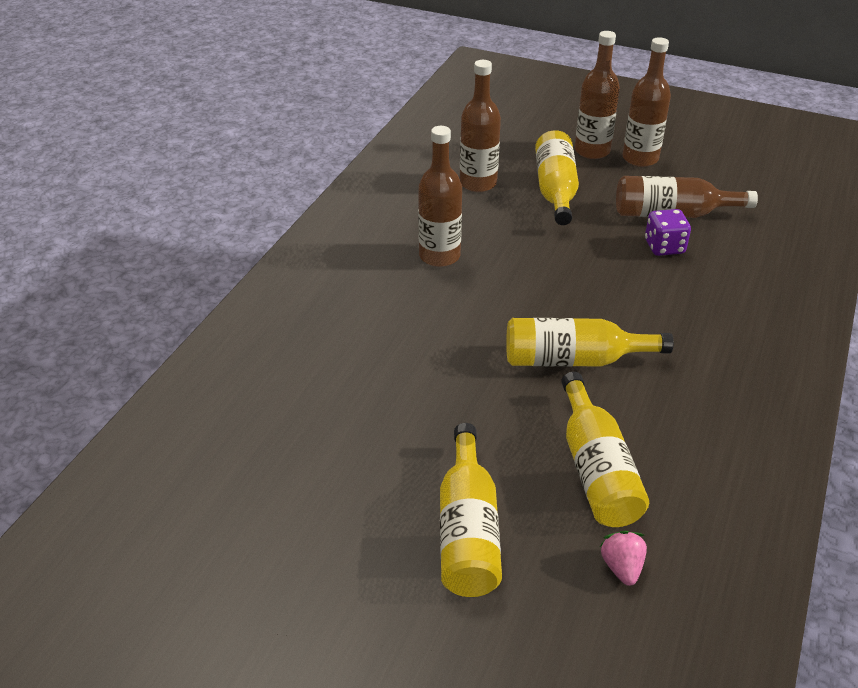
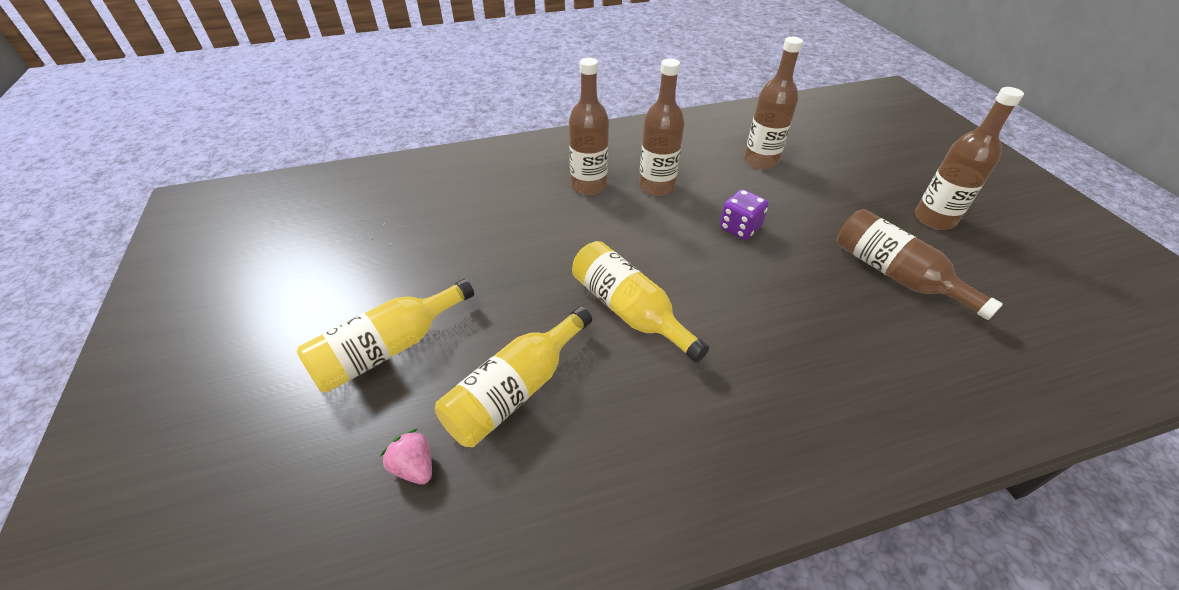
camera: 50 degrees right, 5 degrees up
(555, 190) = (814, 198): yellow bottle -> none
(592, 151) = (895, 190): brown bottle -> brown bottle (588, 185)
(622, 567) = (414, 467): pink strawberry -> pink strawberry turned 90 degrees counterclockwise
(664, 247) = (842, 292): purple dice -> purple dice (739, 228)

